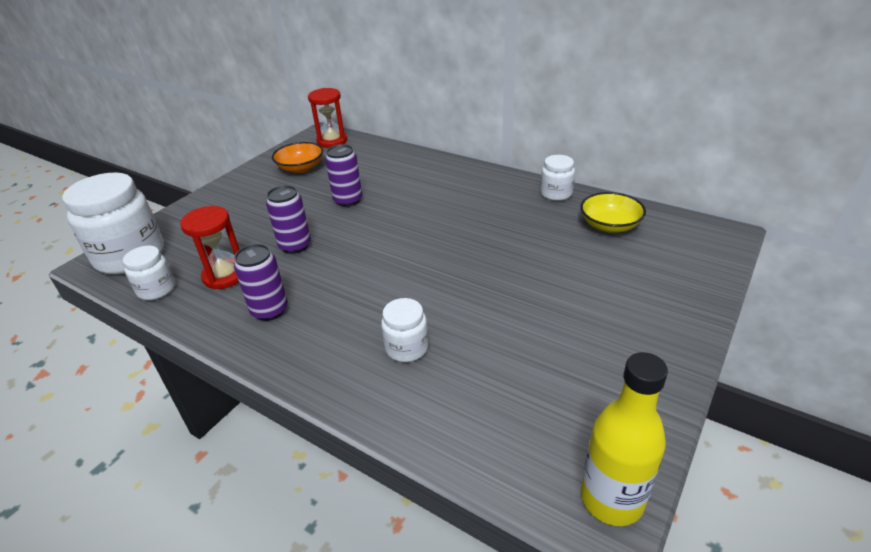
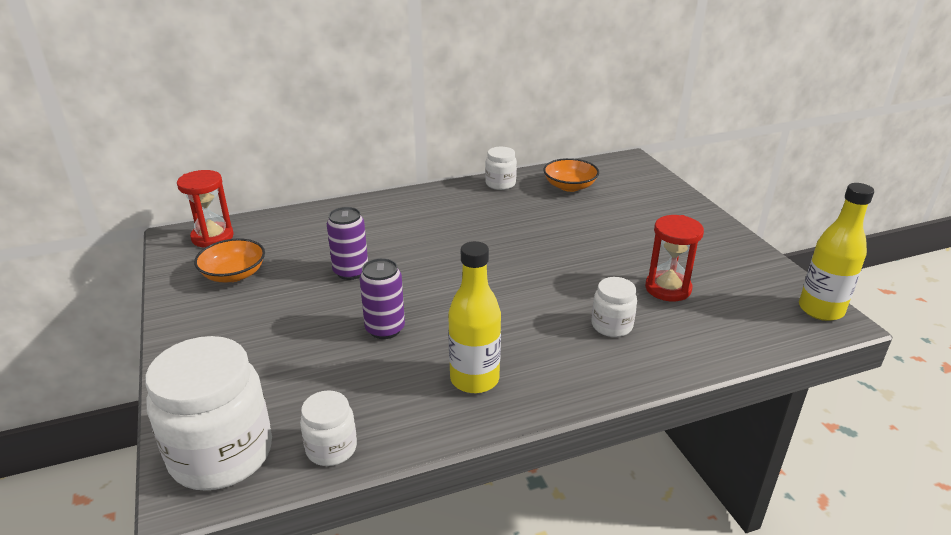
camera: 55 degrees left, 5 degrees down
(225, 276) = (374, 390): red hourglass -> red hourglass (668, 288)
(270, 310) = (474, 379): purple can -> yellow bottle
(610, 225) = (569, 186): yellow bowl -> orange bowl

